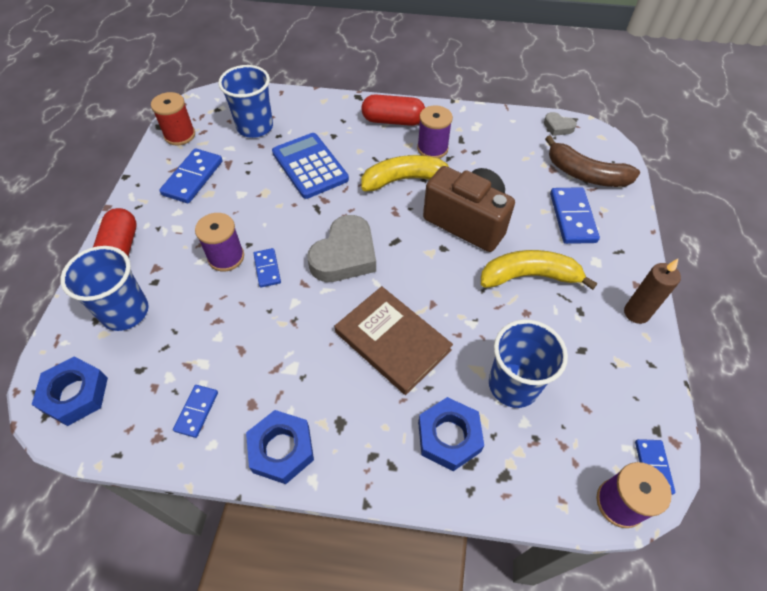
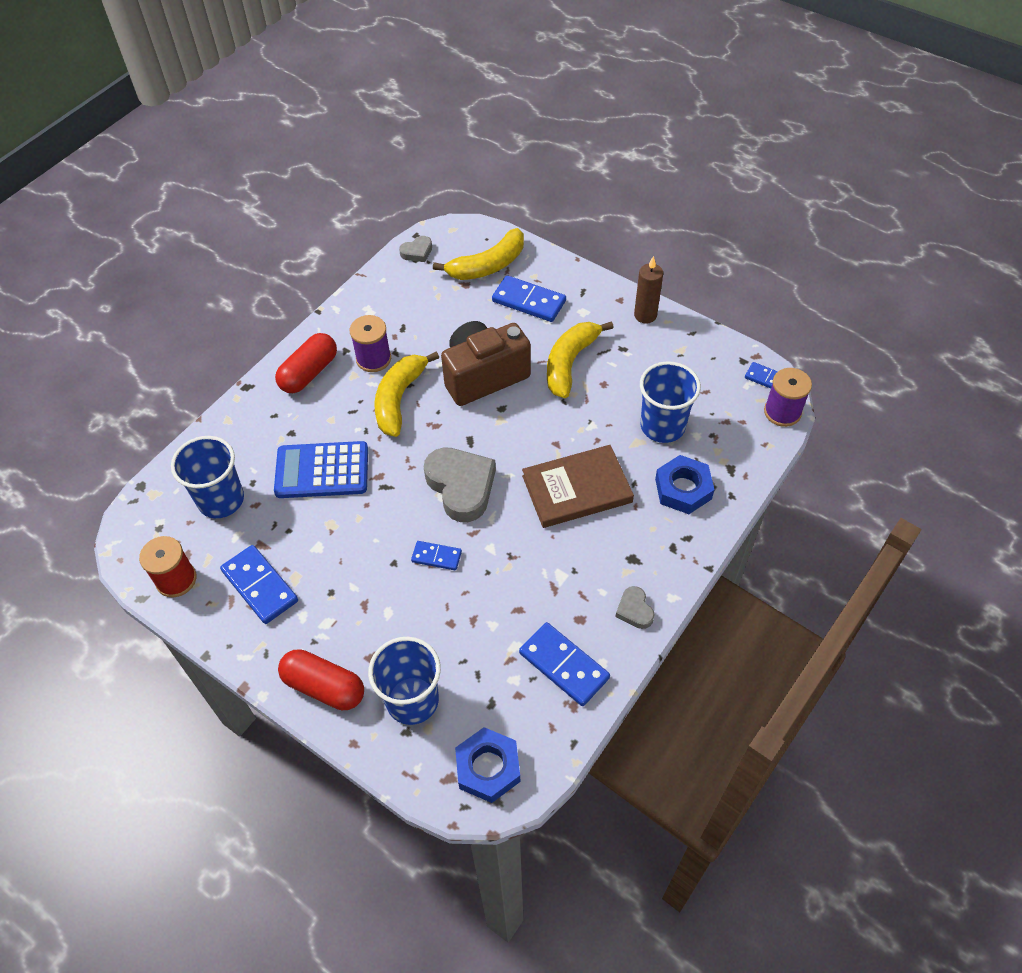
camera: 60 degrees left, 0 degrees up
(197, 411) = (564, 665): blue domino -> blue domino, size x1.72
(226, 257) = (398, 588): purple spool -> none
(281, 449) = (634, 610): blue nut -> grey heart
(585, 174) = (488, 265): brown banana -> yellow banana

